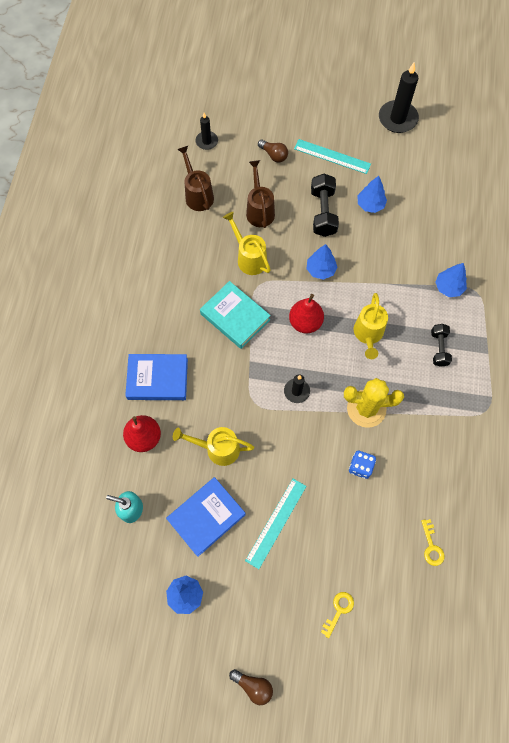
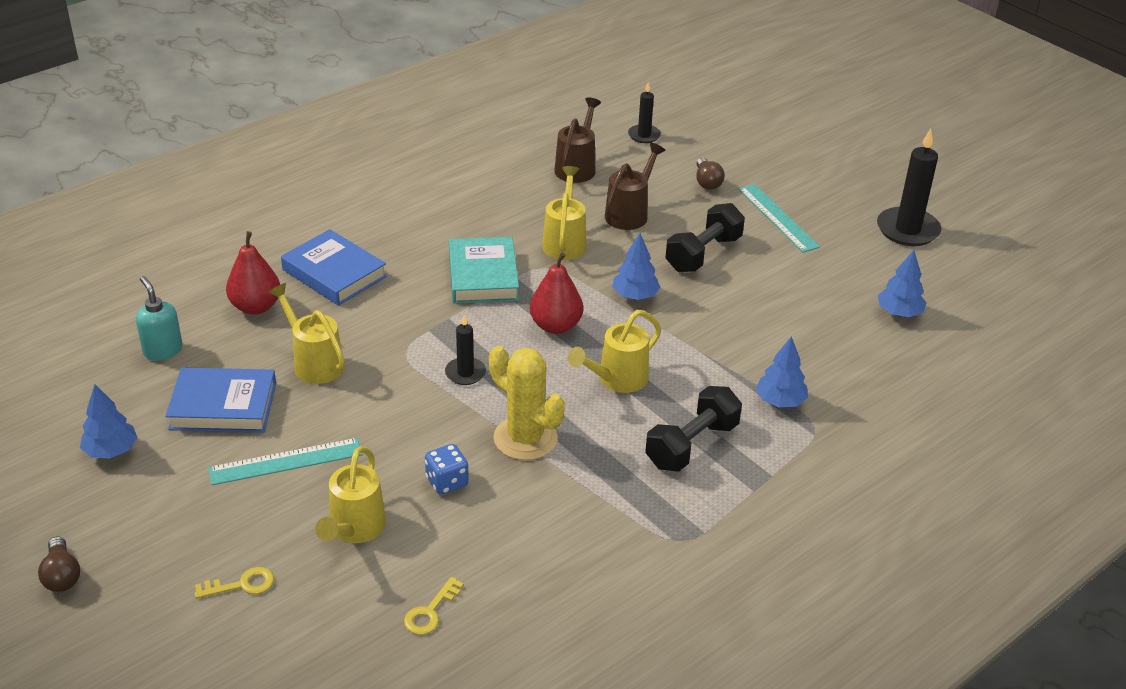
camera: 40 degrees right, 30 degrees down
(351, 532) = (354, 529): none -> yellow watering can
(370, 205) = (772, 279): blue tree -> blue tree (899, 313)
(439, 348) = (692, 445): black dumbbell -> black dumbbell, size x1.57

